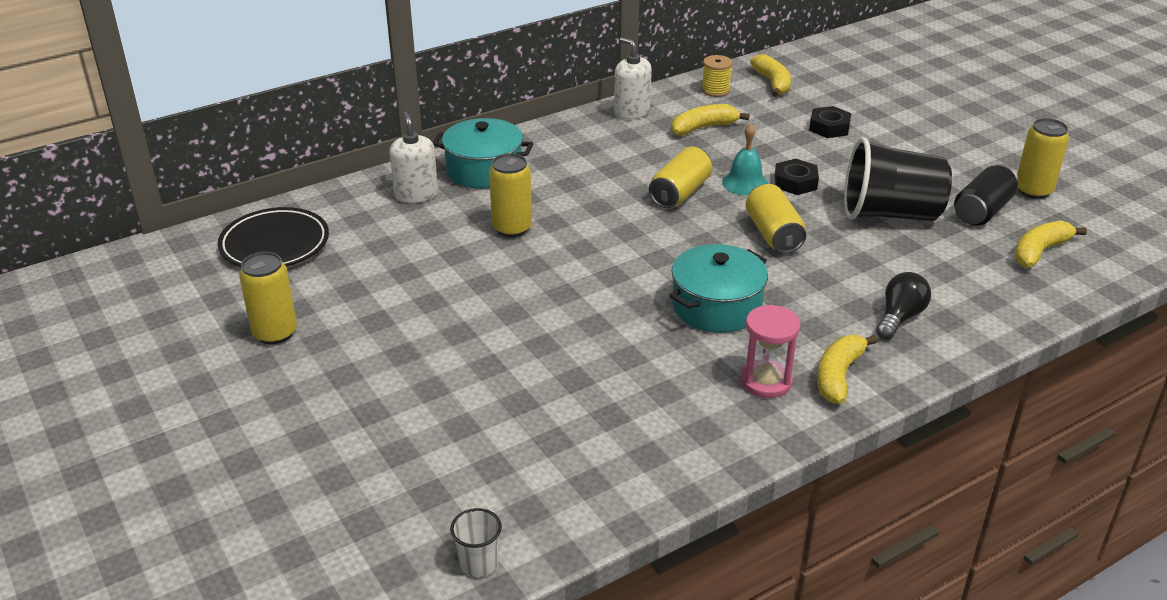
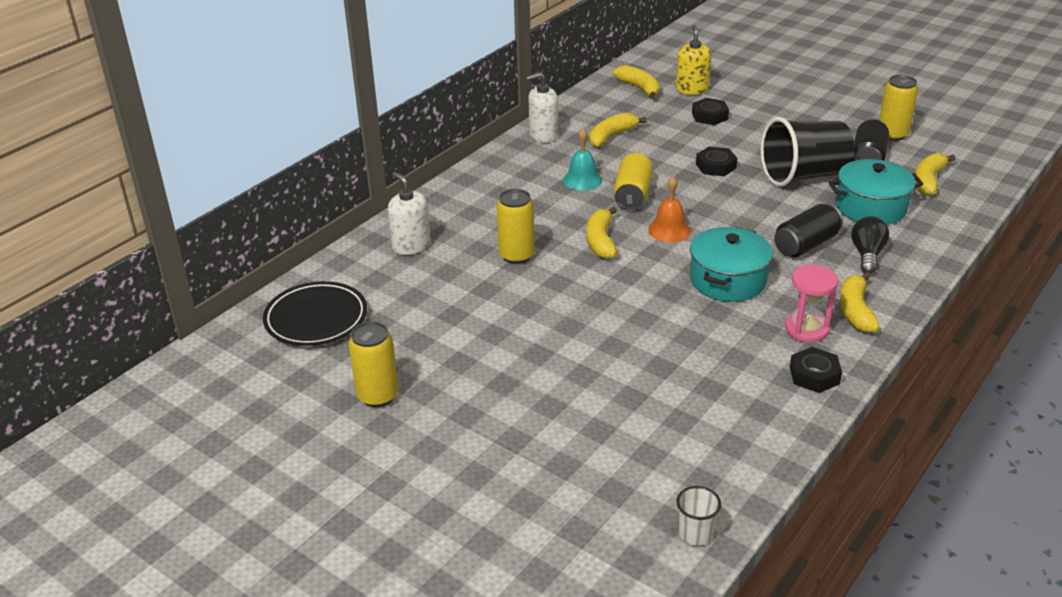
camera: 20 degrees left, 0 degrees up
(484, 170) = (455, 211): turquoise pot -> turquoise pot (871, 207)
(610, 233) = (601, 241): none -> yellow banana
(631, 112) = (543, 135): white soap dispenser -> white soap dispenser turned 45 degrees counterclockwise
(692, 239) = (669, 230): none -> orange bell
(715, 90) = (598, 103): yellow spool -> none
(736, 433) = (814, 375): none -> black nut
(745, 183) = (677, 175): turquoise bell -> turquoise bell (582, 180)
(773, 234) = (729, 212): yellow can -> none
(830, 95) = (692, 89): none -> yellow soap dispenser
(835, 289) = (806, 244): none -> black can

